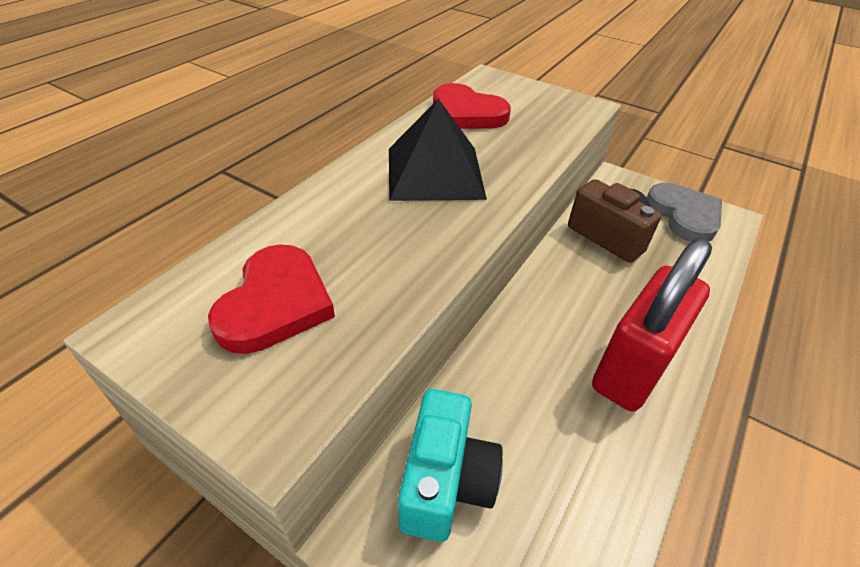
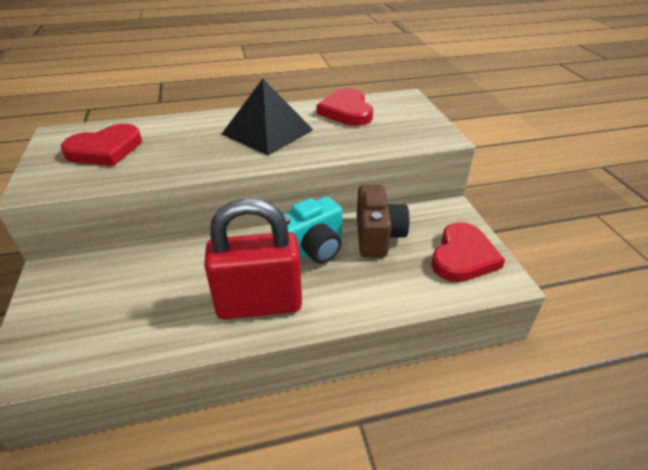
camera: 45 degrees right, 5 degrees down
(446, 481) = (100, 279): turquoise camera -> turquoise camera (311, 250)
(684, 215) = (463, 256): grey heart -> red heart

